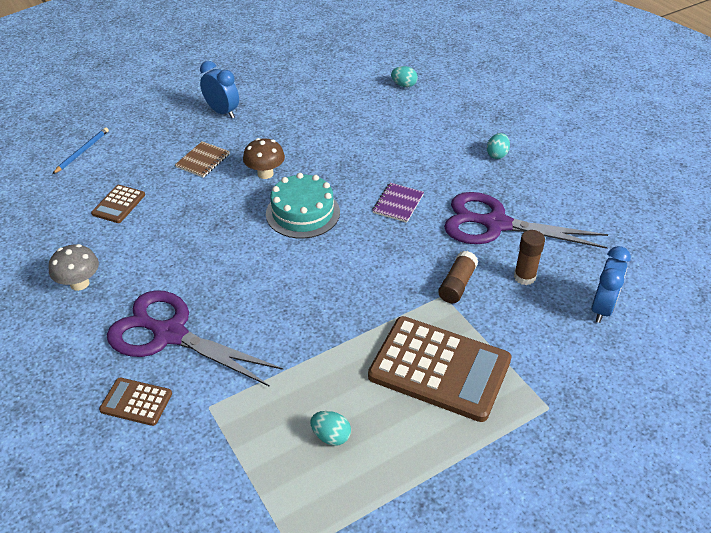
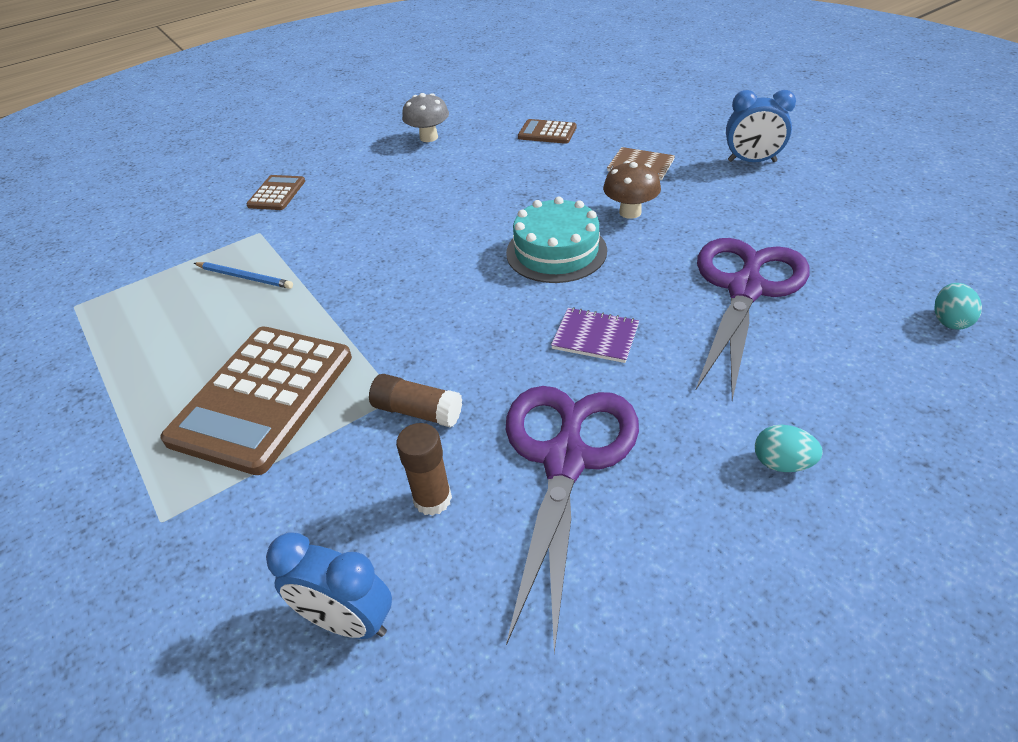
camera: 90 degrees right, 0 degrees up
(82, 151) = (630, 97): blue pencil -> blue pencil (245, 277)
(170, 334) = (355, 195): purple scissors -> purple scissors (745, 289)
(222, 112) = (752, 161): blue clock -> blue clock turned 60 degrees clockwise
(331, 436) = (194, 314): turquoise egg -> none

